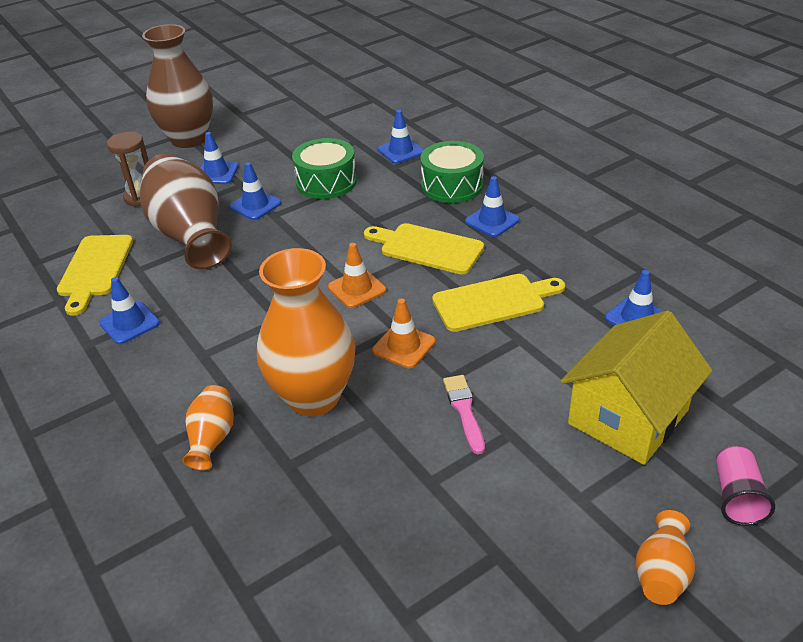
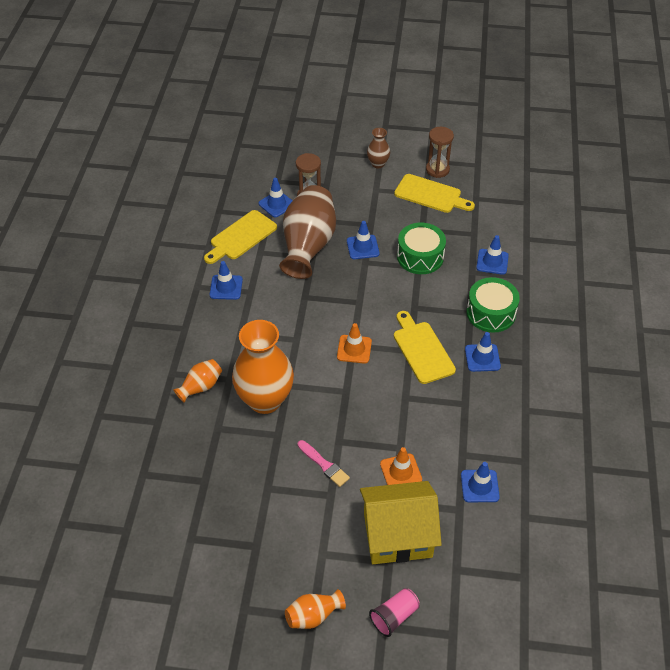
camera: 40 degrees right, 10 degrees up
(189, 139) = (378, 164): brown vase -> brown vase, size x0.48
(216, 173) = (366, 205): blue traffic cone -> blue traffic cone (276, 204)
(258, 116) = (437, 170): none -> brown hourglass
(403, 346) = (337, 404): orange traffic cone -> orange traffic cone (401, 472)
(464, 410) = (324, 465): pink brush -> pink brush turned 105 degrees clockwise
(493, 302) = (415, 414): yellow cutting board -> yellow cutting board (431, 195)

